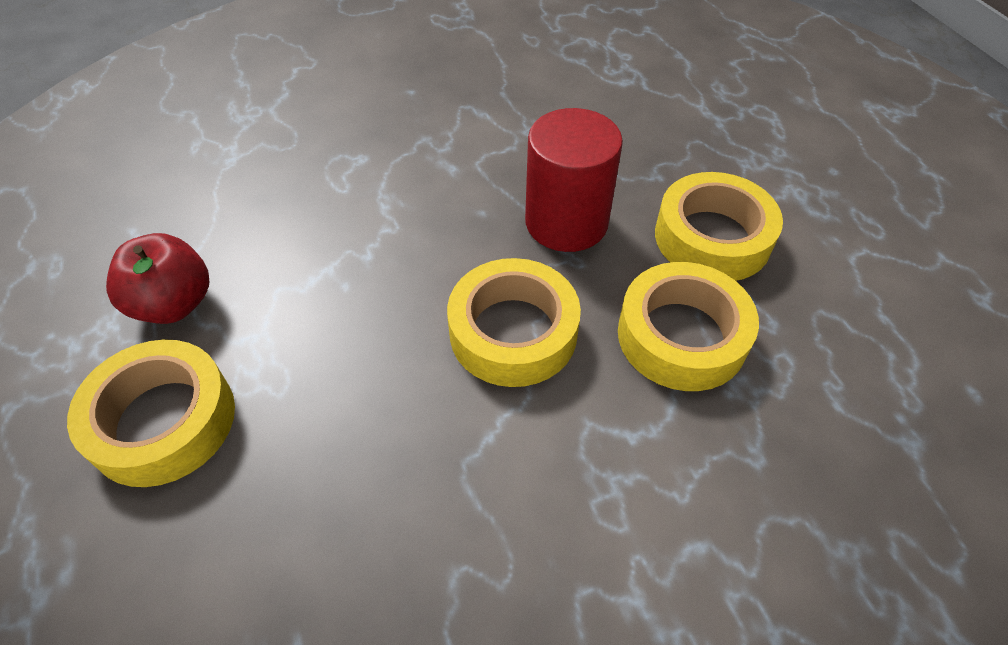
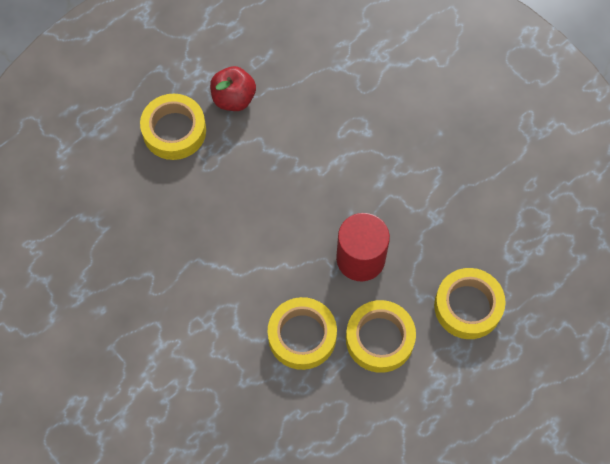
camera: 70 degrees right, 15 degrees up
(513, 332) = (274, 256): yellow tape -> yellow tape (468, 306)

